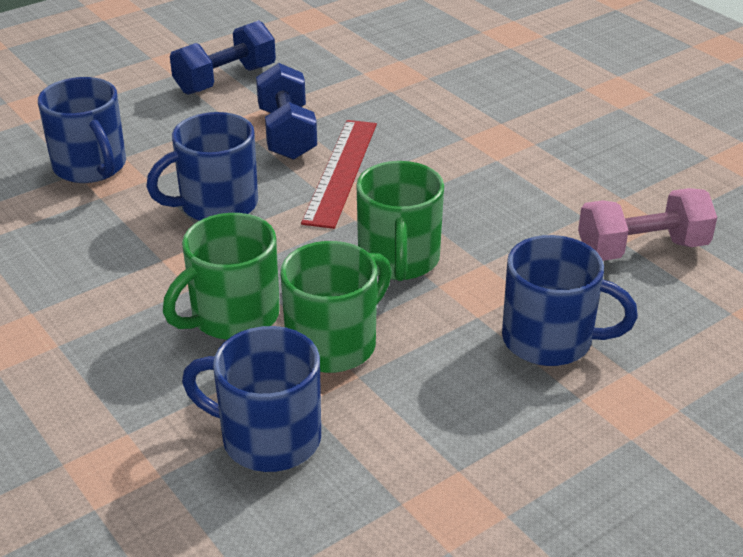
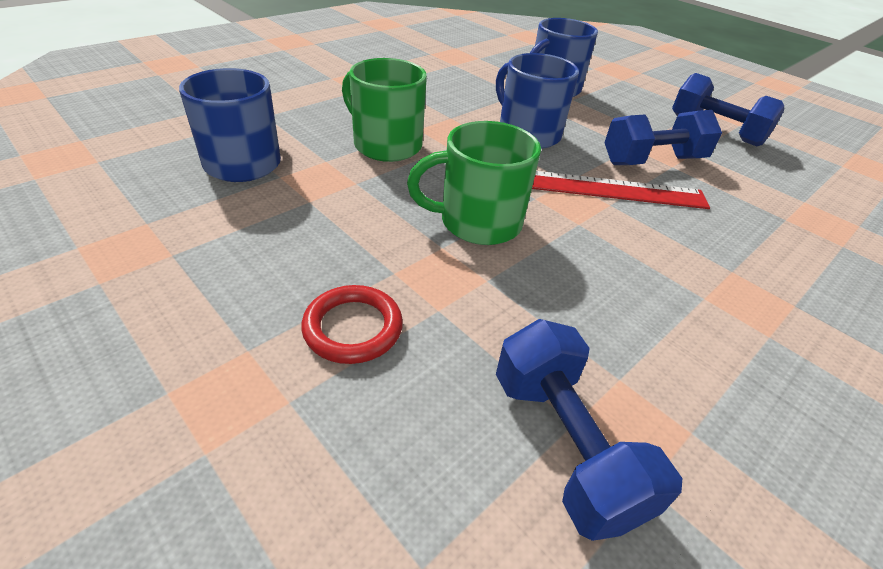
camera: 80 degrees right, 5 degrees up
(334, 344) = (352, 188): green mug -> none
(550, 340) = (353, 328): blue mug -> red ring
(642, 249) = (564, 445): pink dumbbell -> blue dumbbell

